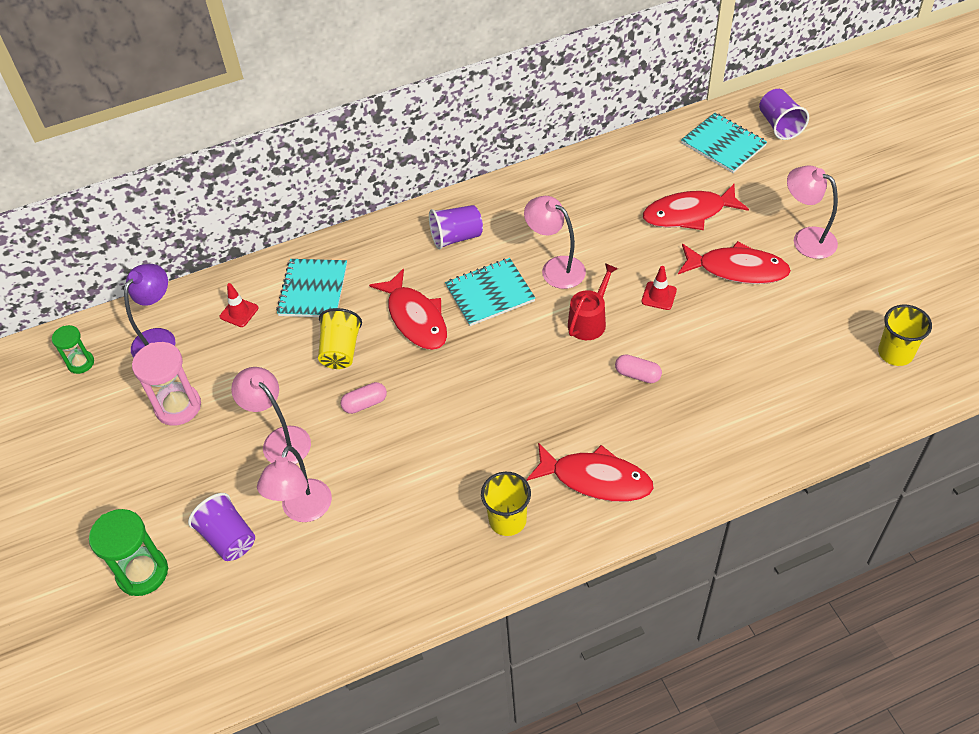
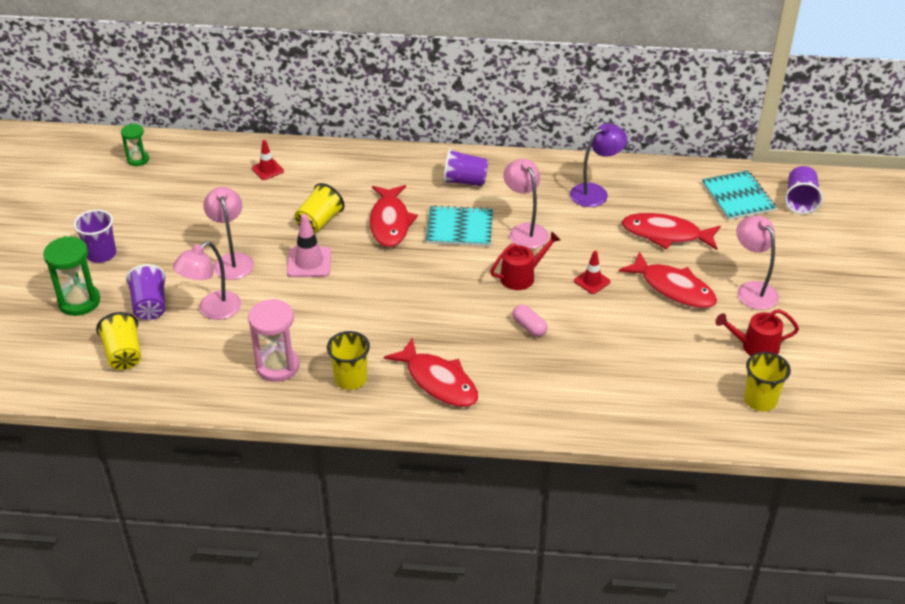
camera: 25 degrees right, 10 degrees down
(124, 501) = (101, 254): none -> purple cup
(159, 338) = (201, 165): purple lamp -> purple lamp (595, 192)
(178, 406) = (180, 212): pink hourglass -> pink hourglass (277, 366)
(243, 613) = (124, 354): none -> yellow cup
(313, 290) = (331, 175): turquoise notebook -> none
(365, 403) = (309, 262): pink capsule -> pink traffic cone
(851, 298) = (755, 347): none -> red watering can

